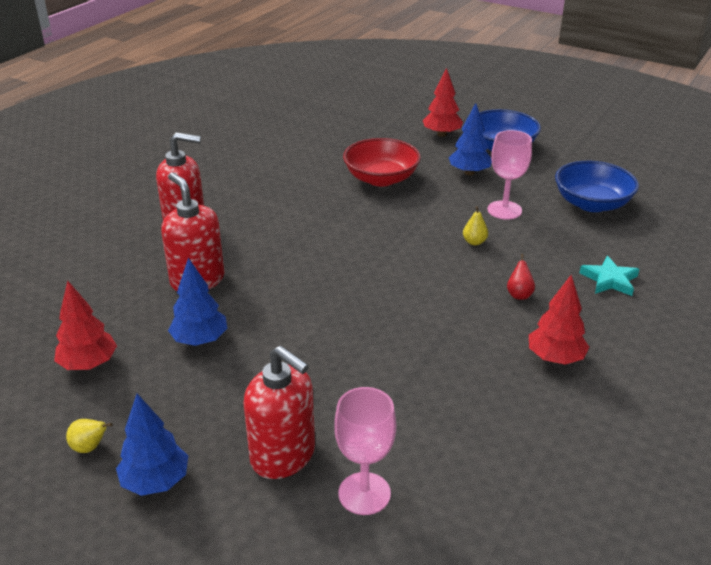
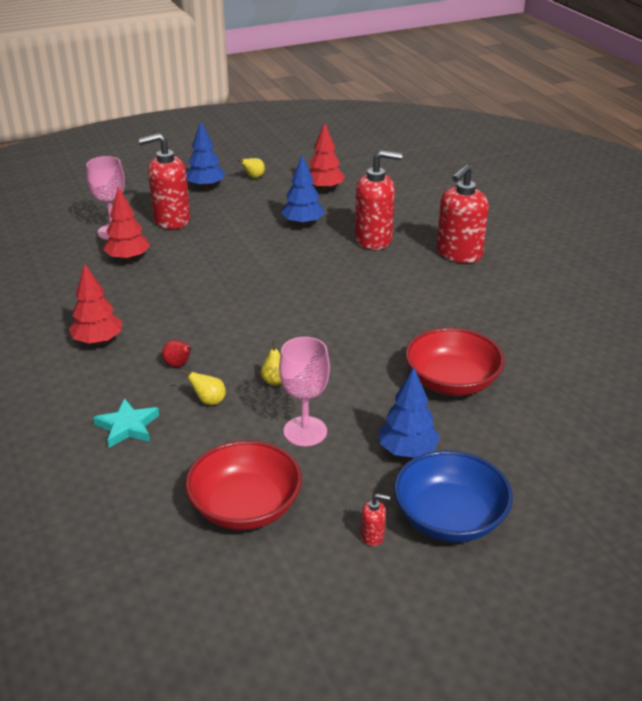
camera: 125 degrees right, 0 degrees up
(441, 134) = (530, 483): red tree -> red tree (128, 258)
(534, 259) = (209, 401): none -> yellow pear
(547, 162) = (373, 536): none -> red soap dispenser
(592, 203) = (245, 507): blue bowl -> red bowl

